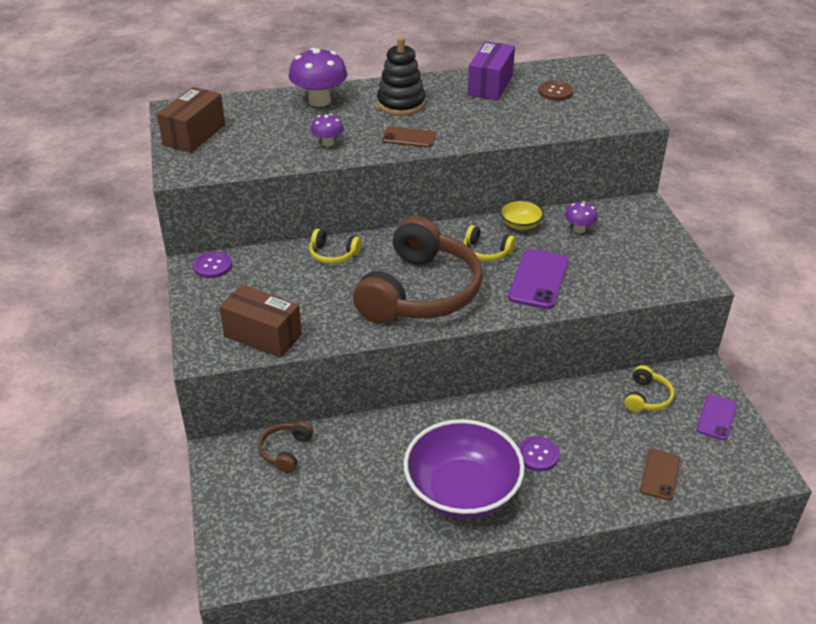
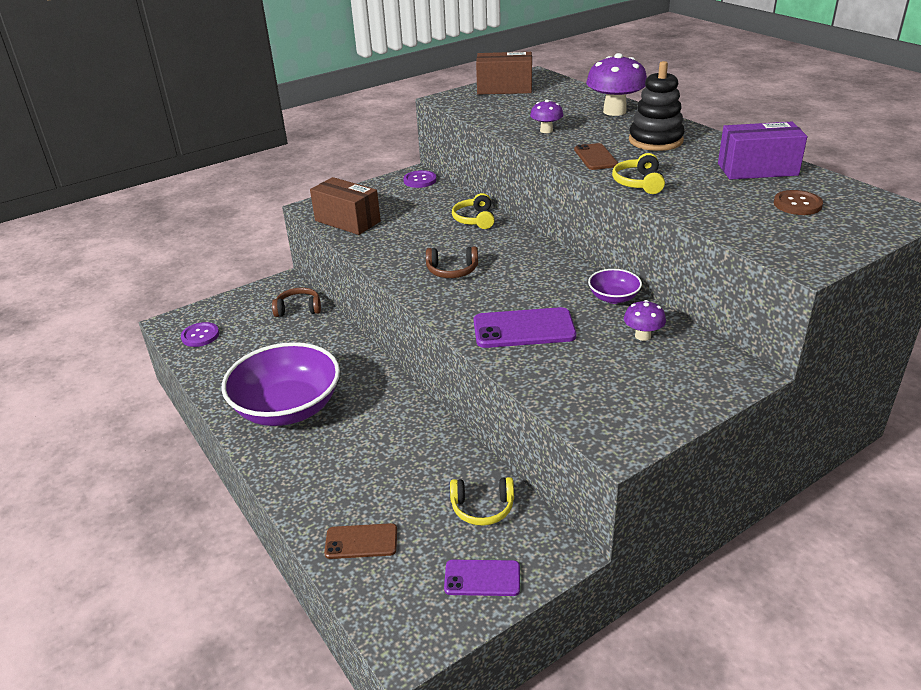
camera: 70 degrees right, 5 degrees down
(263, 336) = (347, 221): brown box -> brown box turned 60 degrees counterclockwise
(420, 292) = (452, 271): brown headphones -> brown headphones, size x0.41
(486, 252) = (545, 289): yellow headphones -> yellow headphones (638, 183)
(520, 224) = (613, 298): yellow bowl -> purple bowl
(538, 455) = (352, 444): purple button -> purple button (200, 336)

